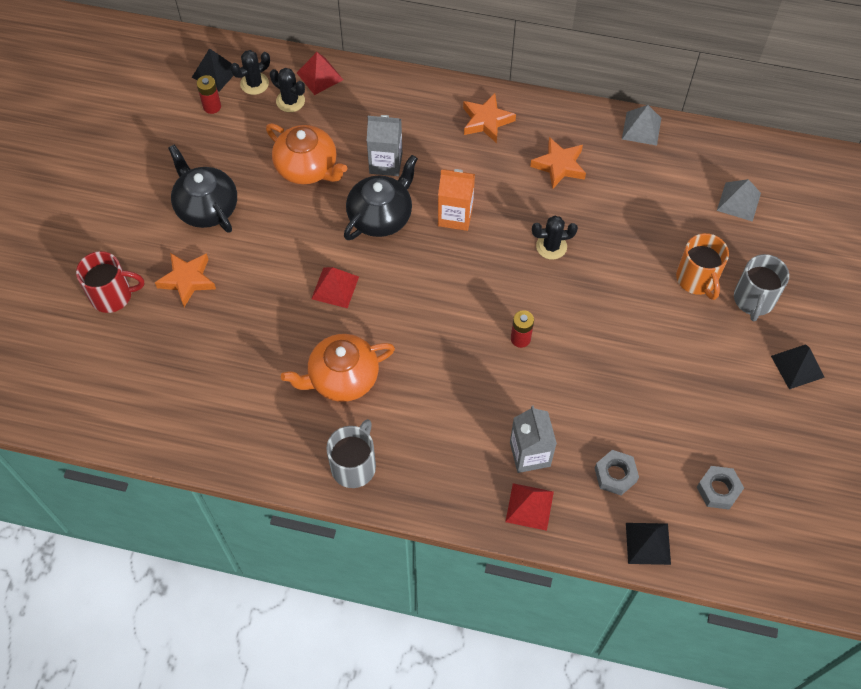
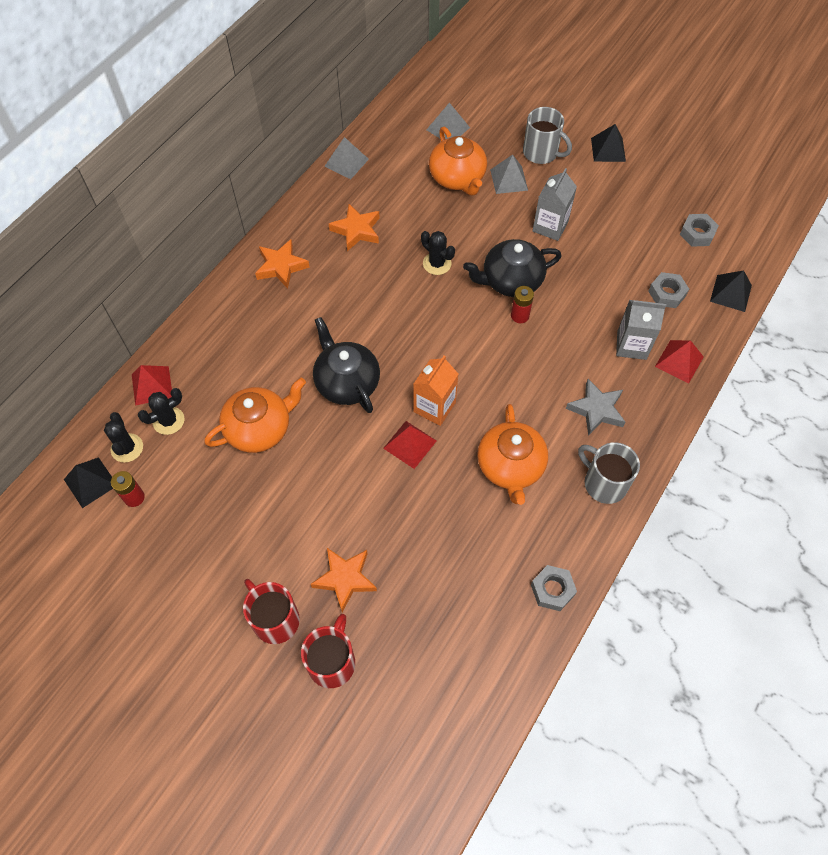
camera: 70 degrees left, 0 degrees up
(137, 242) = (275, 619): none -> red mug
(206, 207) = (263, 537): black teapot -> black teapot (511, 281)
(227, 447) = (552, 590): none -> grey nut
(385, 163) = (287, 360): grey carton -> grey carton (550, 226)
(436, 439) = (596, 410): none -> grey star
(455, 216) = (373, 323): orange carton -> orange carton (434, 407)
(551, 246) = (437, 263): black cactus -> black cactus turned 60 degrees counterclockwise
(673, 231) = (457, 178): none -> orange teapot
(697, 279) = (509, 180): orange mug -> grey pyramid

